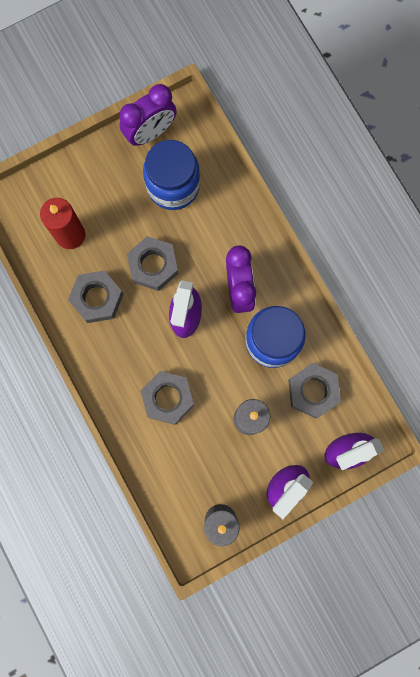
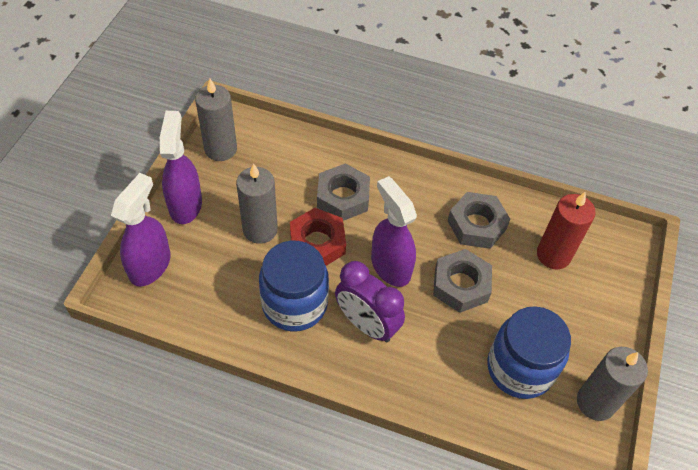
camera: 135 degrees right, 25 degrees down
(150, 133) = (595, 402): purple clock -> grey candle
(218, 375) = (317, 243): none -> red nut
(312, 391) = (220, 291): grey nut -> none

